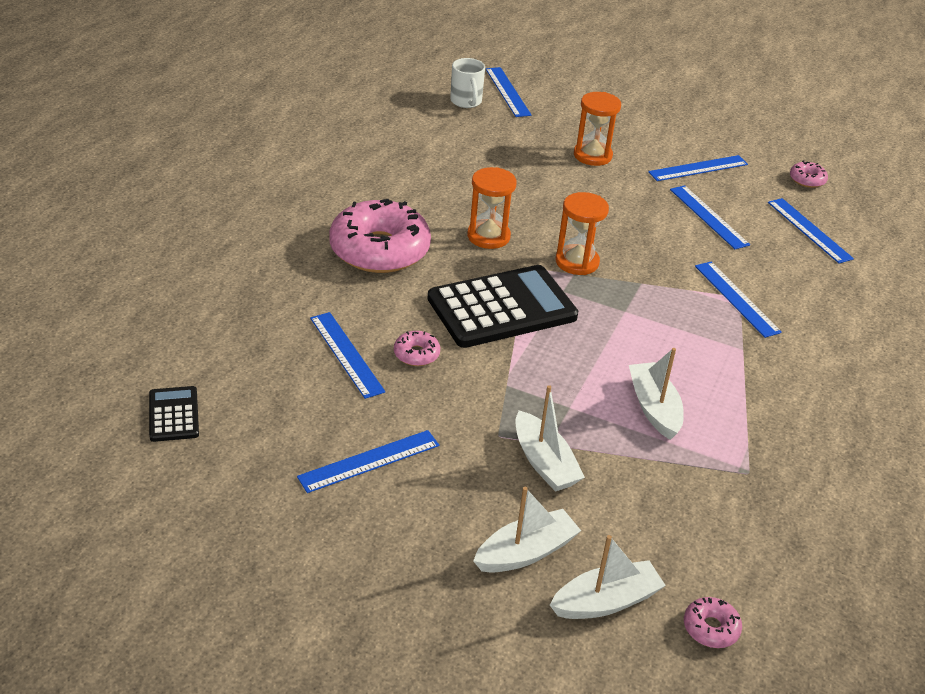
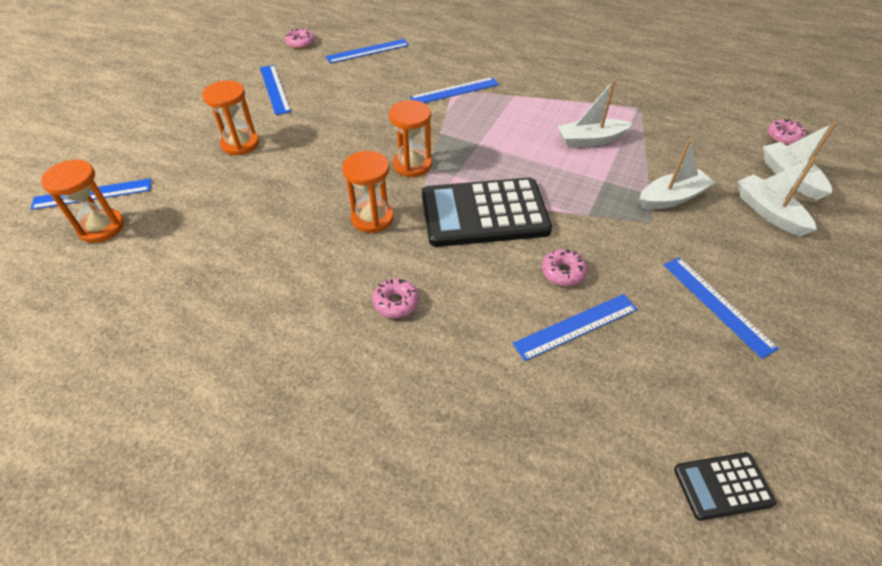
camera: 85 degrees left, 10 degrees up
(379, 250) = (396, 303): pink donut -> pink donut, size x0.42
(466, 102) = (101, 227): white mug -> orange hourglass
(502, 308) = (484, 213): black calculator -> black calculator turned 75 degrees counterclockwise
(708, 217) = (347, 91): blue ruler -> none

